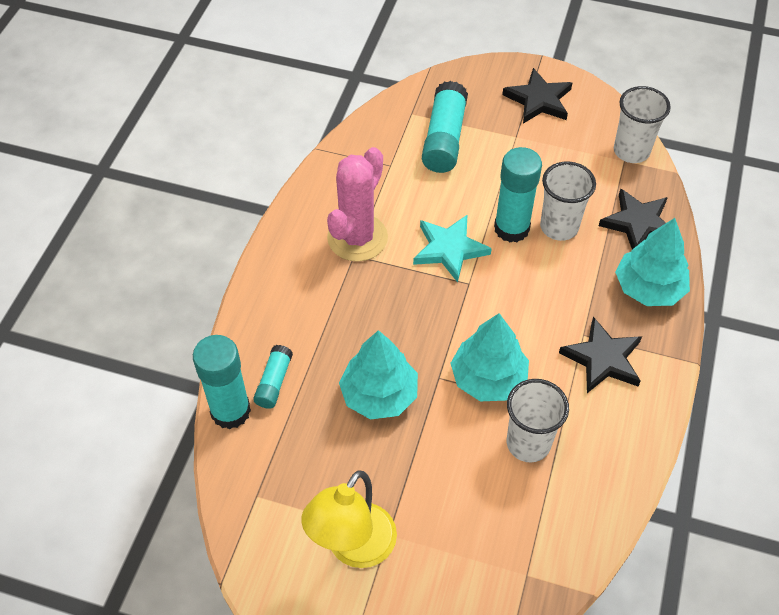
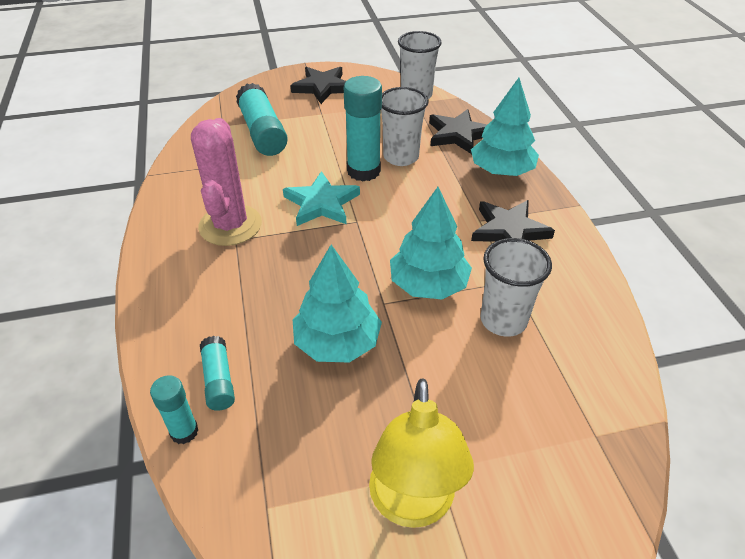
camera: 30 degrees left, 10 degrees down
(230, 411) = (184, 431): turquoise glue stick -> turquoise glue stick, size x0.56

